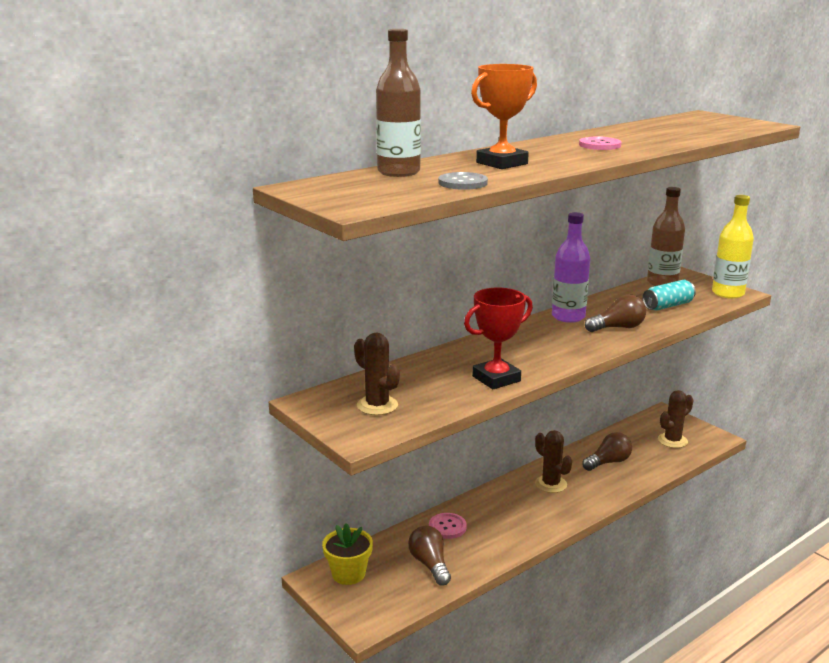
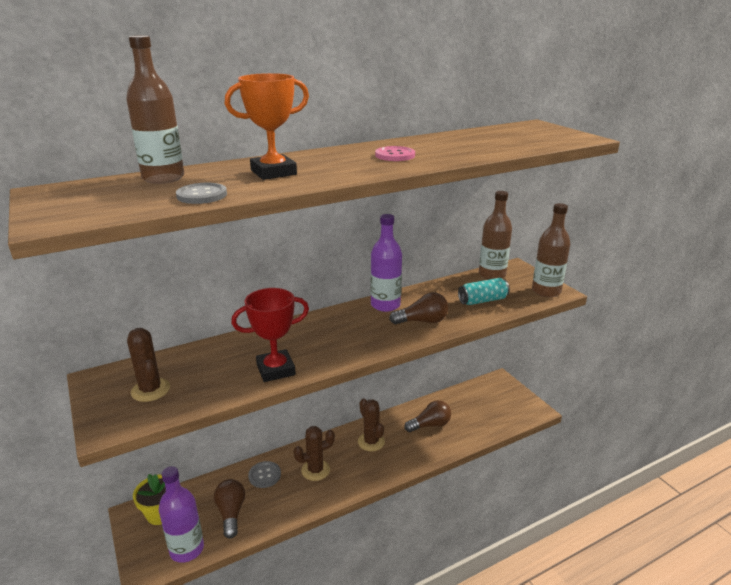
camera: 10 degrees right, 5 degrees up
(399, 601) = (187, 549): none -> purple bottle
(447, 527) = (264, 475): pink button -> grey button
(672, 440) = (495, 409): brown cactus -> brown cactus (315, 470)
(728, 293) = (546, 291): yellow bottle -> brown bottle

